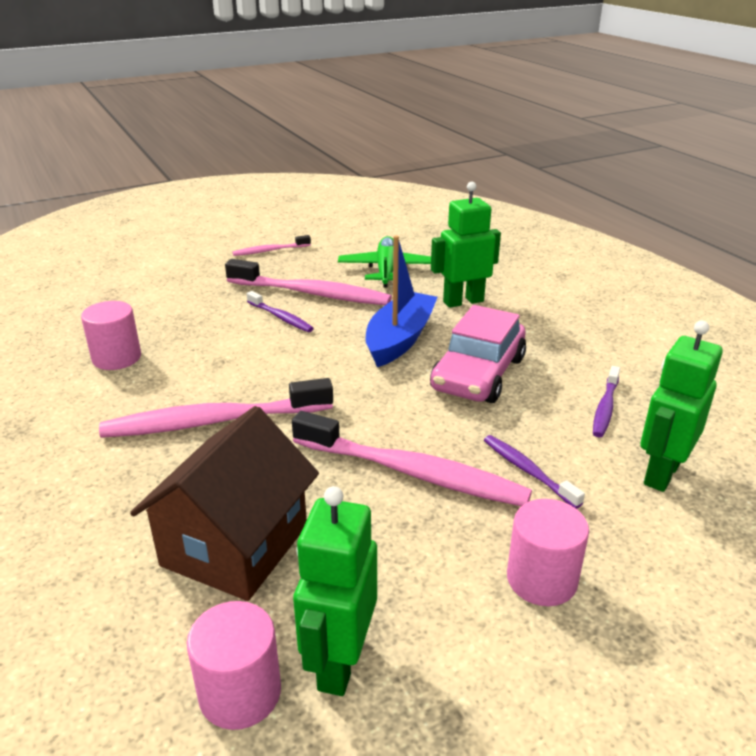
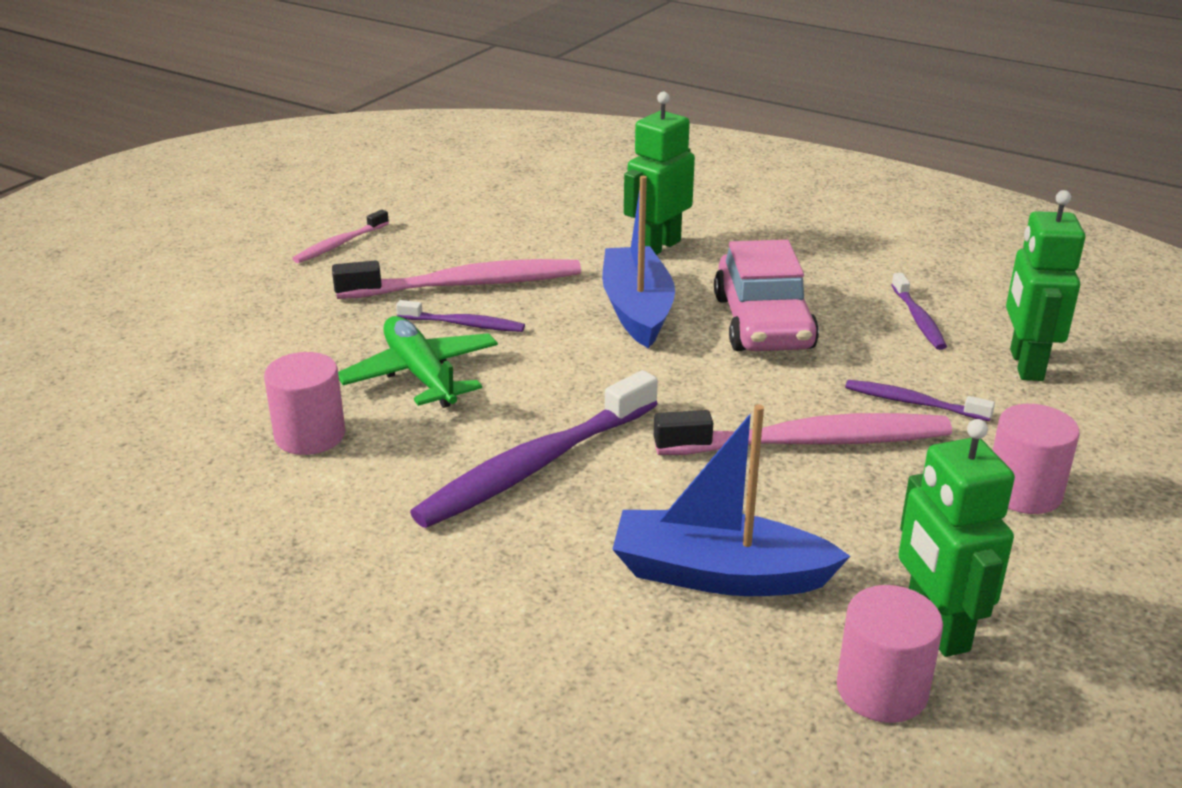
camera: 30 degrees left, 0 degrees up
(214, 421) = (536, 465): pink toothbrush -> purple toothbrush
(235, 545) = (719, 574): brown house -> blue boat
(386, 270) = (524, 232): green plane -> green plane (420, 375)

